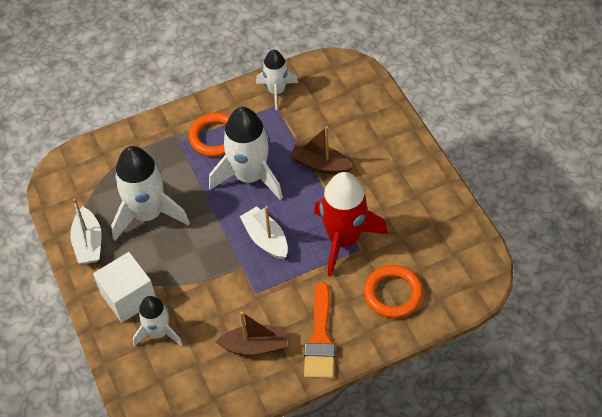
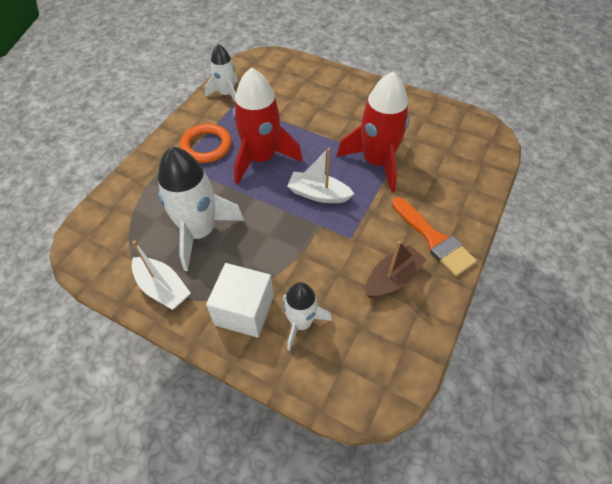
camera: 40 degrees left, 0 degrees up
(250, 176) = (262, 158): white rocket -> red rocket
(320, 164) = (307, 123): brown boat -> none
(393, 294) = (448, 177): orange ring -> none

